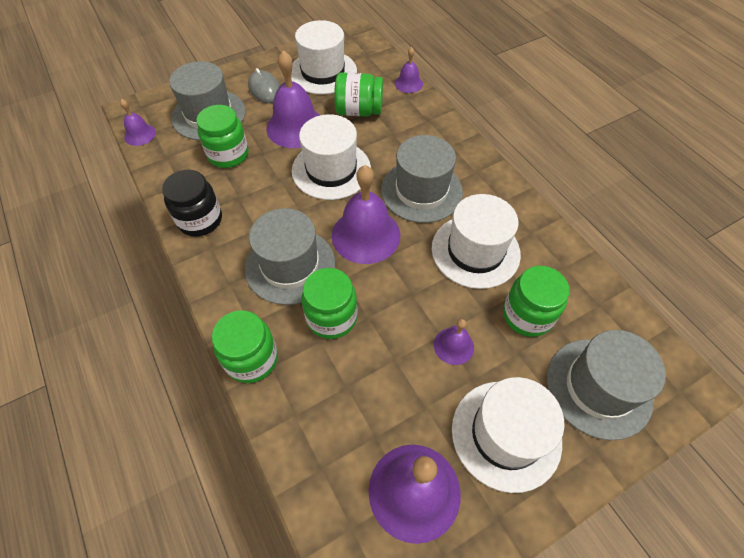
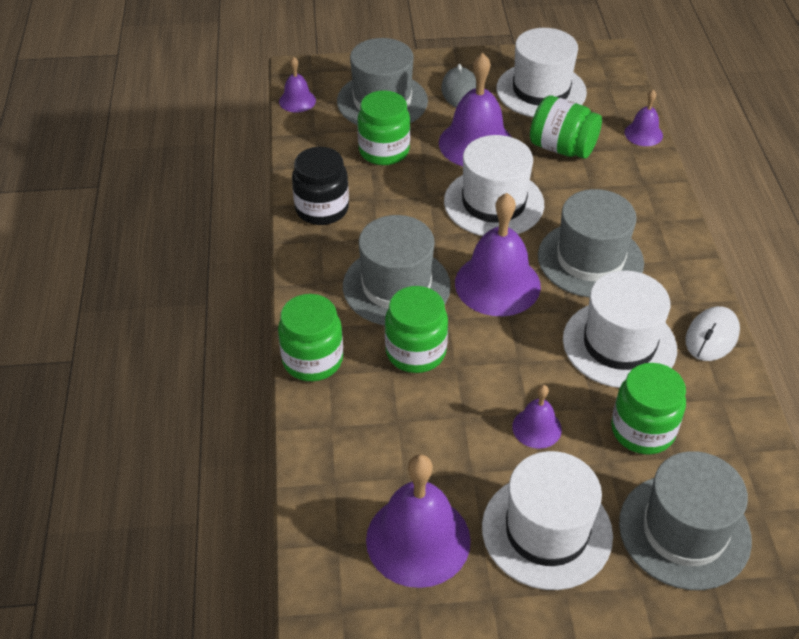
camera: 25 degrees right, 10 degrees down
(532, 221) = (712, 336): none -> white mouse

